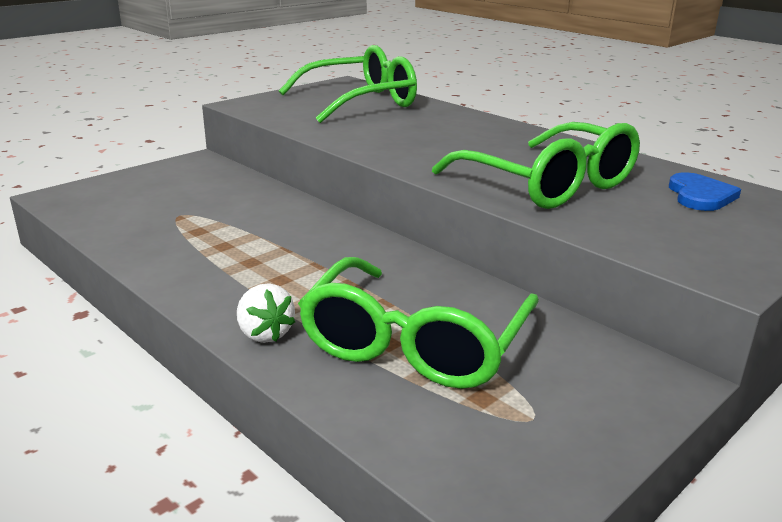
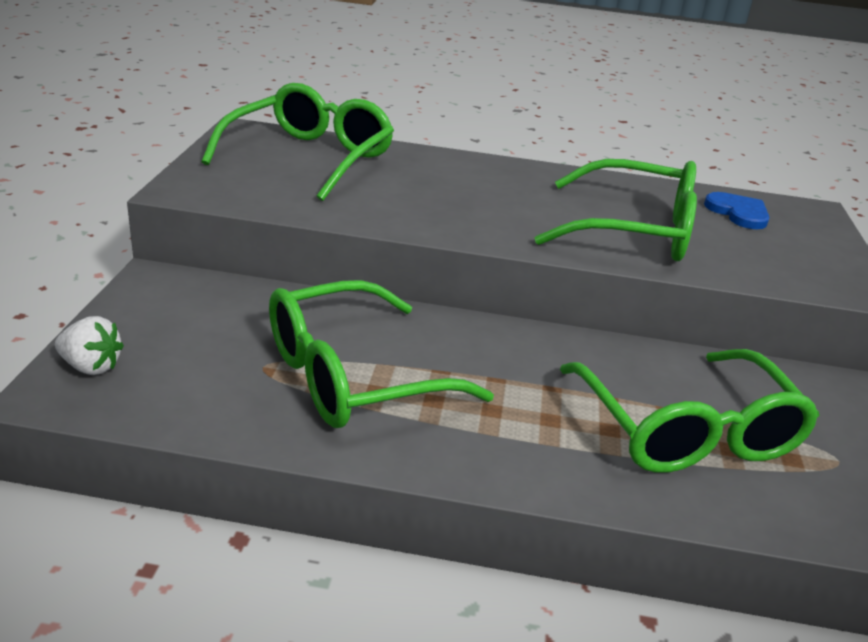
camera: 40 degrees left, 5 degrees up
(222, 234) = (352, 376): none -> green glasses
(264, 334) = (571, 476): white strawberry -> white strawberry (91, 367)

